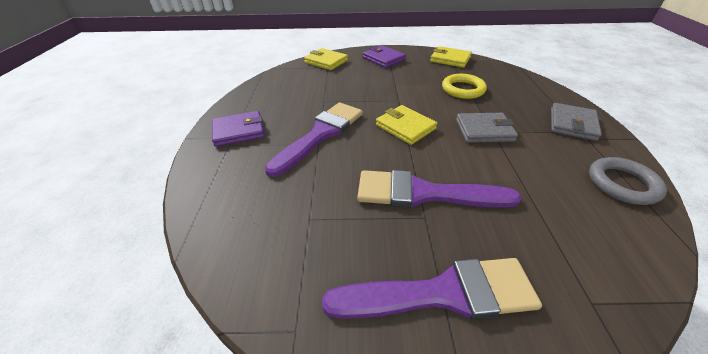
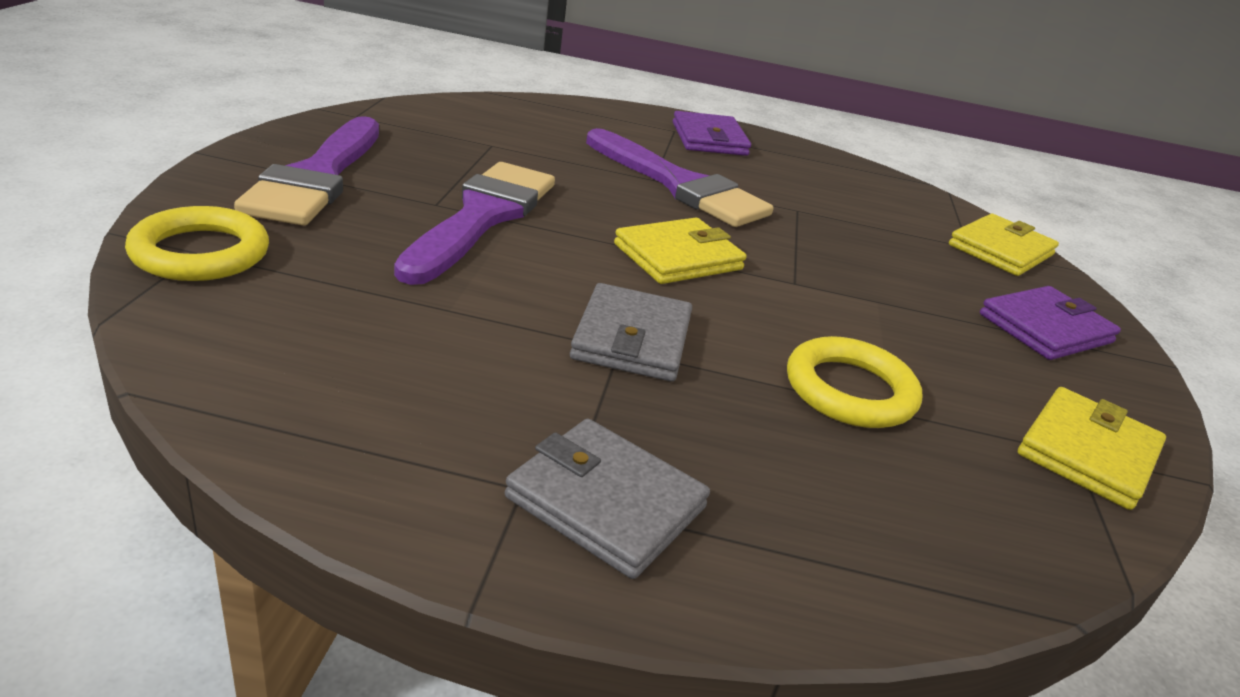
camera: 95 degrees right, 10 degrees down
(592, 300) = (200, 253): none -> yellow ring
(622, 184) = (339, 427): grey ring -> none

